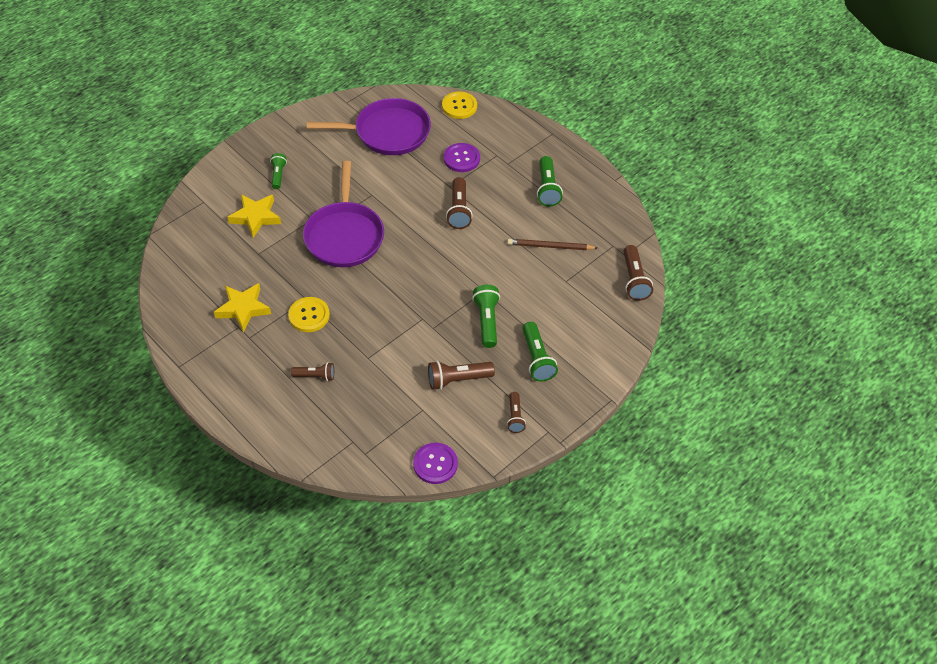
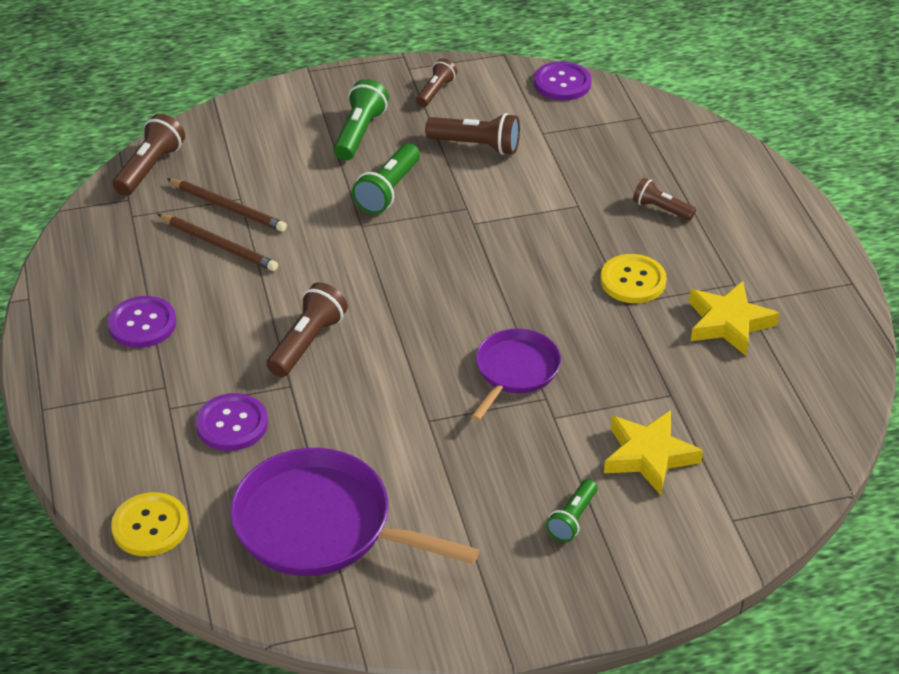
camera: 150 degrees left, 10 degrees down
(344, 236) = (515, 371): purple pan -> purple pan, size x0.59
(547, 188) = (142, 324): green flashlight -> purple button
(566, 272) = (228, 207): none -> brown pencil

